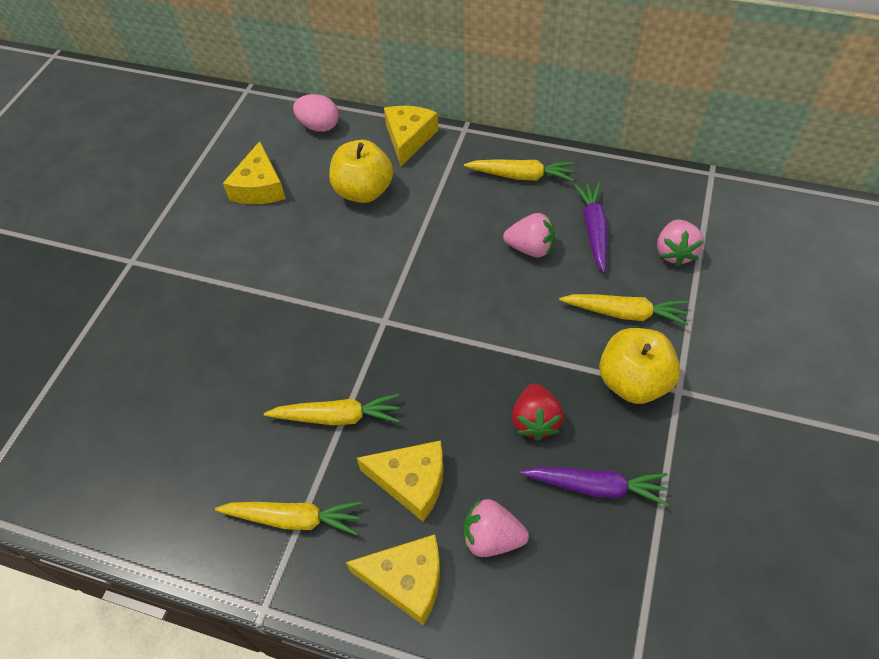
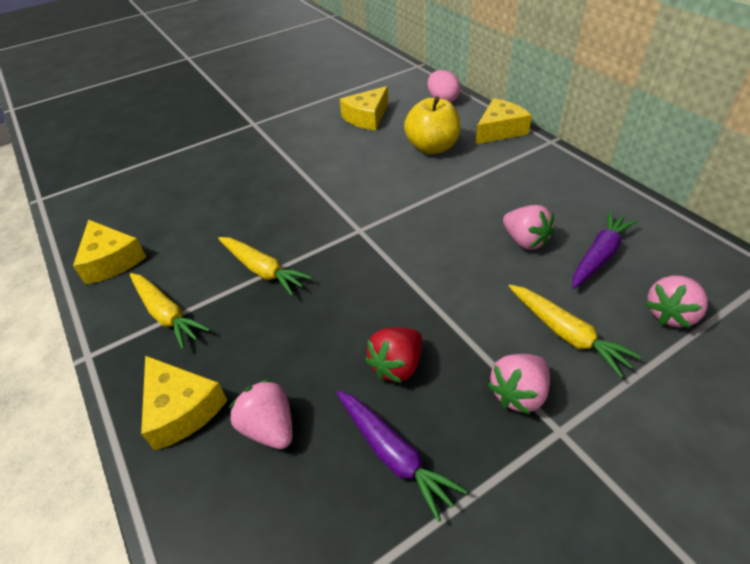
camera: 40 degrees right, 10 degrees down
(411, 481) = (260, 344): yellow cheese -> yellow cheese (111, 260)
(521, 176) = (569, 189): yellow carrot -> none
(633, 382) = (518, 393): yellow apple -> pink strawberry

